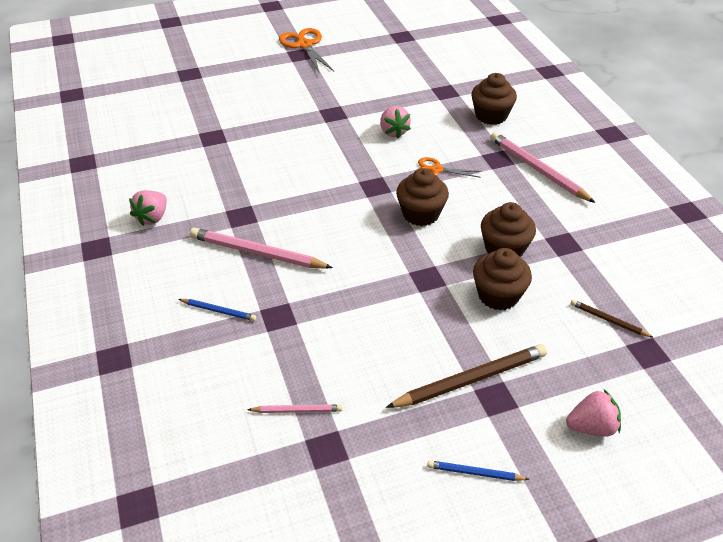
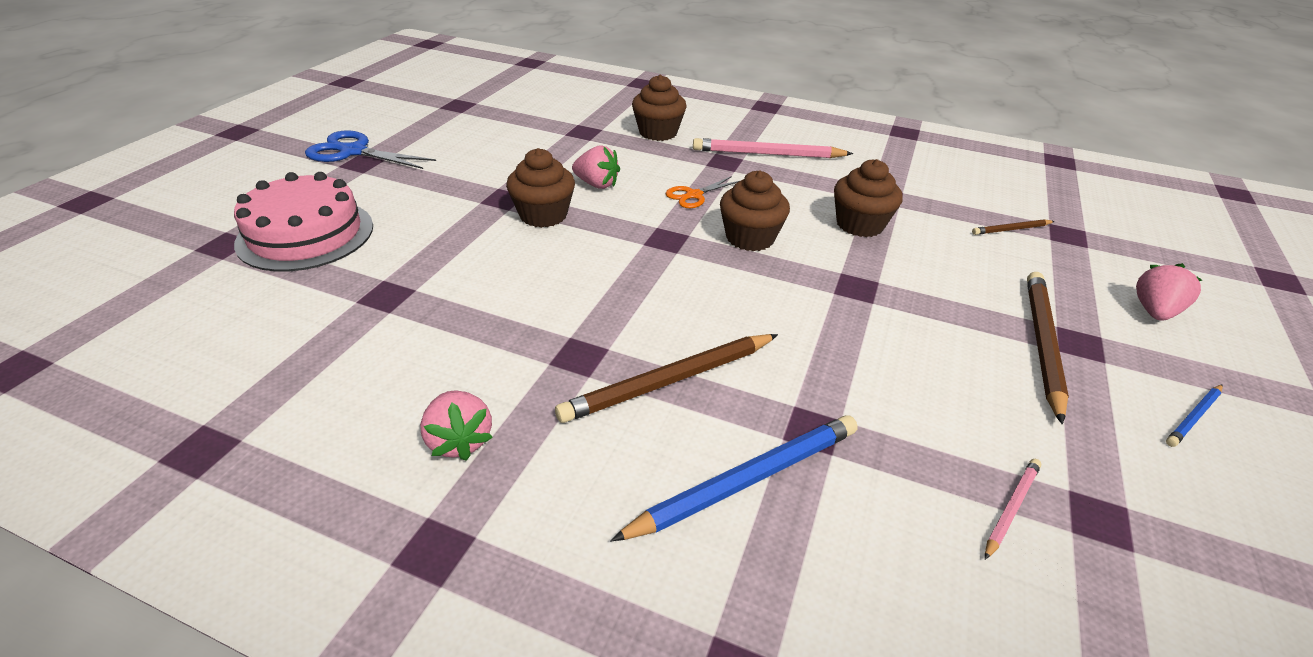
camera: 50 degrees left, 5 degrees down
(218, 311) = (746, 480): blue pencil -> blue pencil, size x1.96
(223, 86) = (305, 234): none -> pink cake
(257, 253) = (669, 381): pink pencil -> brown pencil
(305, 45) = (353, 152): orange scissors -> blue scissors
(498, 295) = (925, 262): brown cupcake -> brown cupcake (543, 215)

